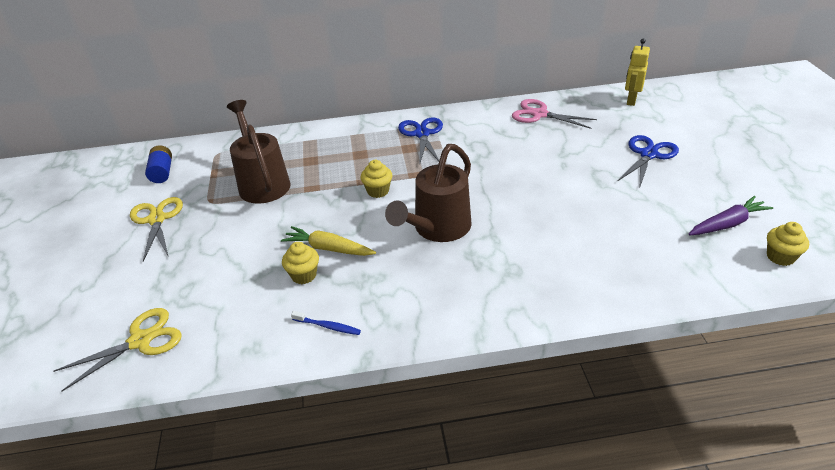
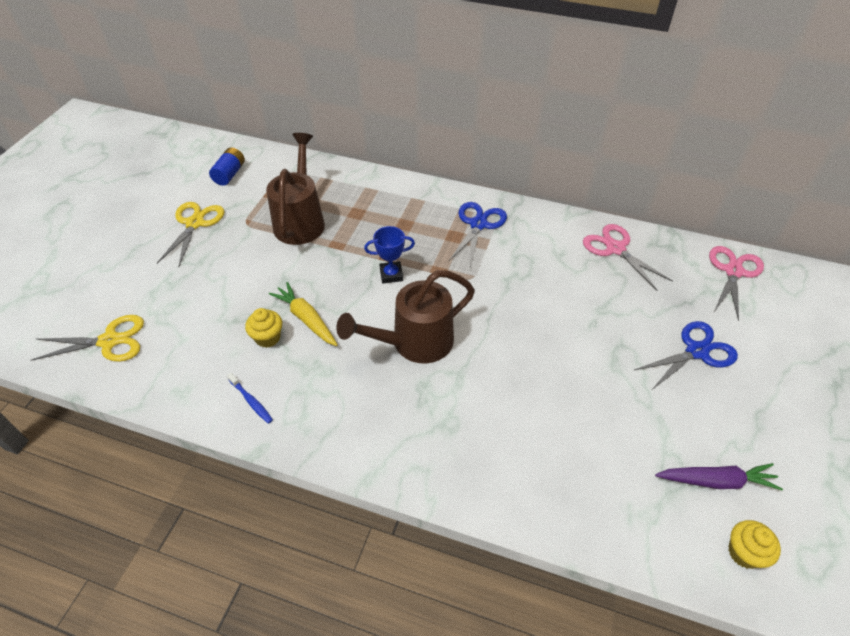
camera: 25 degrees right, 10 degrees up
(378, 191) = (391, 274): yellow cupcake -> blue trophy
(631, 100) = (733, 271): yellow robot -> pink scissors

